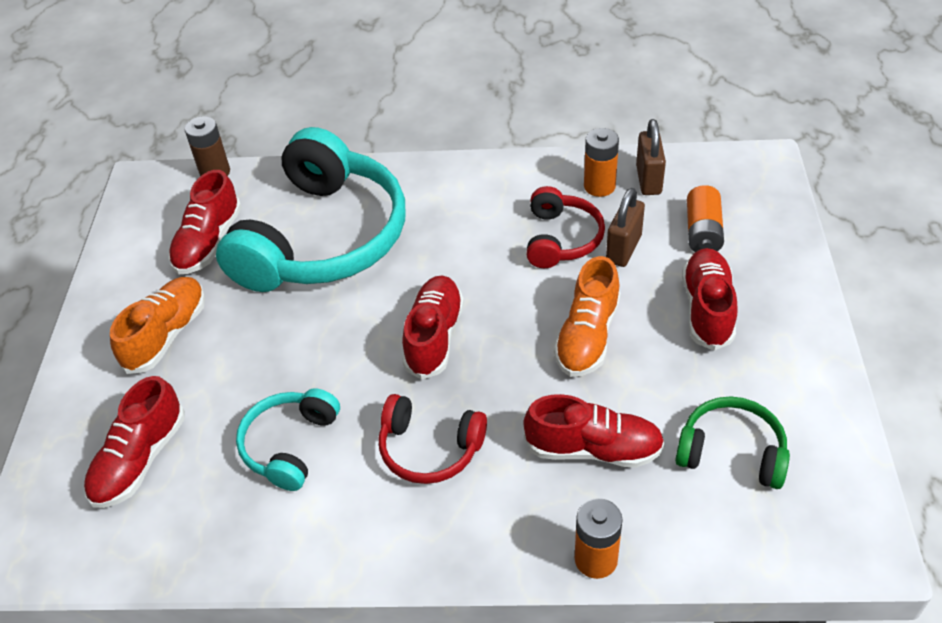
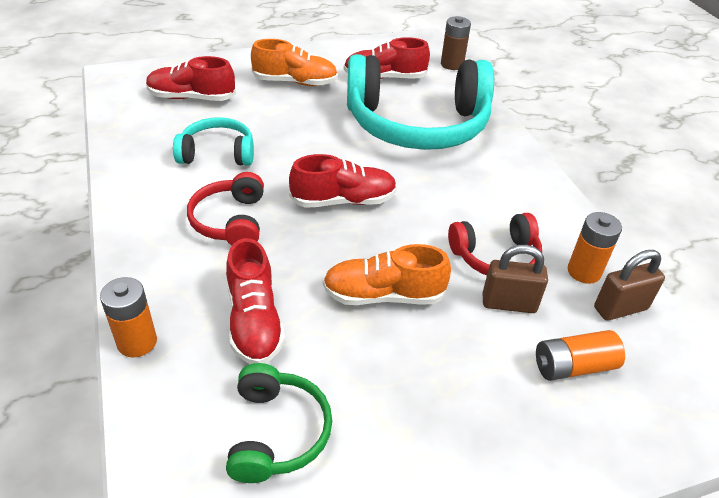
camera: 65 degrees right, 5 degrees down
(707, 309) = (462, 385): red shoe -> none

